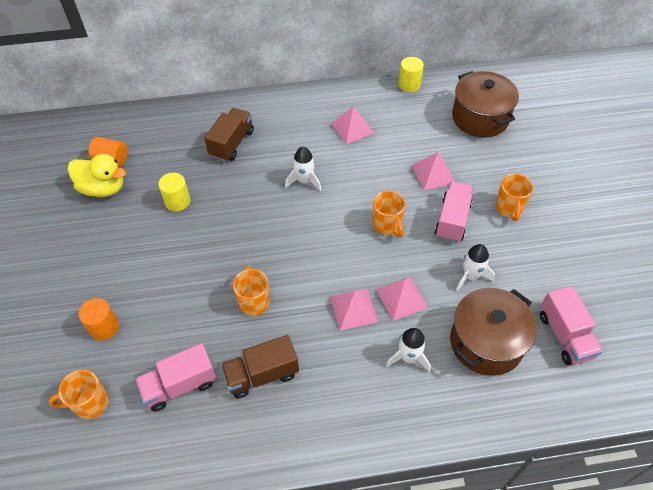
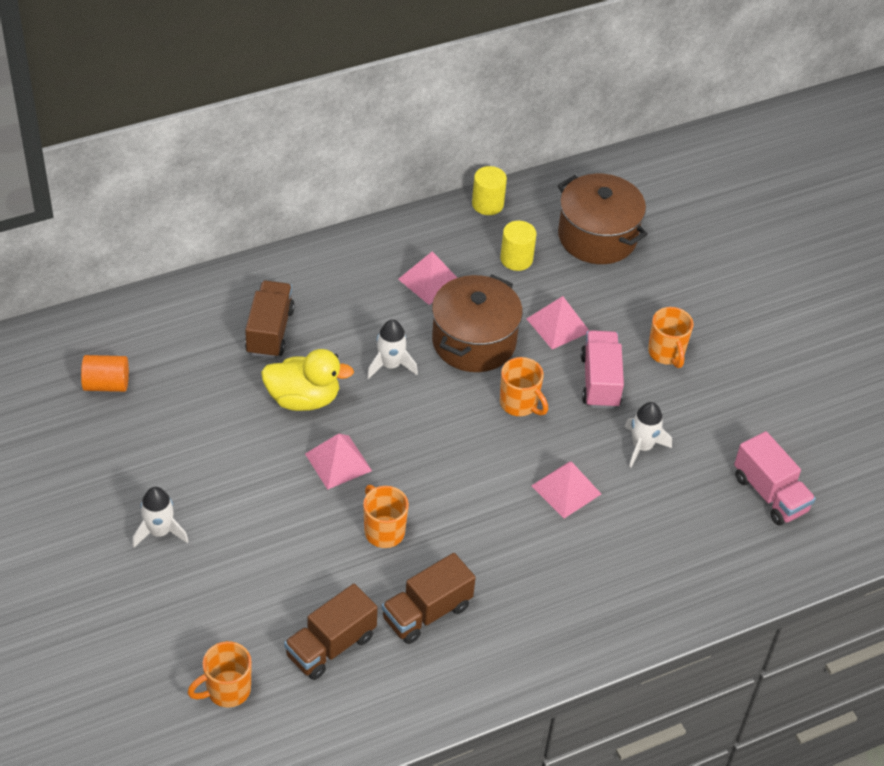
camera: 20 degrees left, 5 degrees down
(103, 188) = (114, 426): yellow duck -> yellow duck (303, 399)
(104, 327) = (202, 601): orange cylinder -> none
(177, 201) = (228, 425): yellow cylinder -> yellow cylinder (516, 259)
(180, 385) = (330, 646): pink truck -> brown truck
(354, 309) = (512, 514): pink pyramid -> pink pyramid (338, 462)
(408, 357) = (596, 556): white rocket -> white rocket (159, 531)
(486, 342) = (681, 520): brown pot -> brown pot (474, 341)

